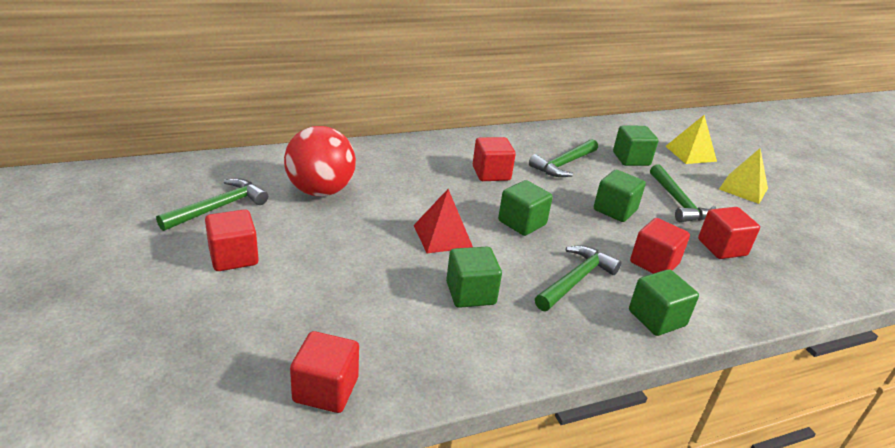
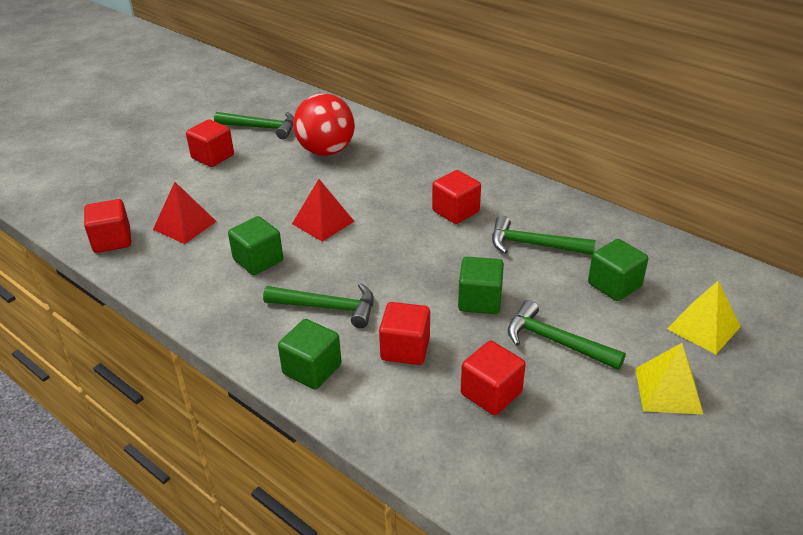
camera: 65 degrees right, 5 degrees up
(355, 321) = (185, 225): none -> red pyramid
(522, 223) = (388, 253): green cube -> none
(678, 202) = (555, 341): green hammer -> green hammer turned 75 degrees clockwise

